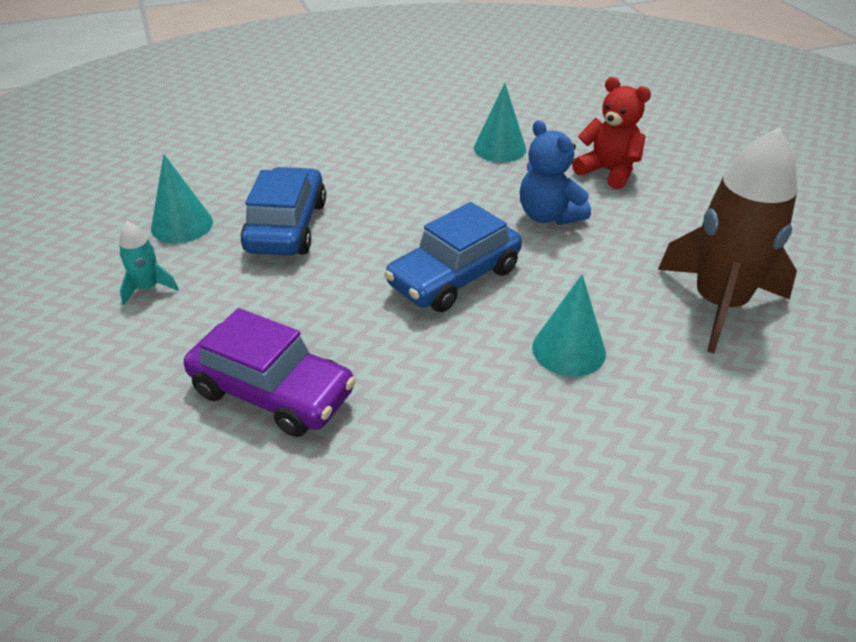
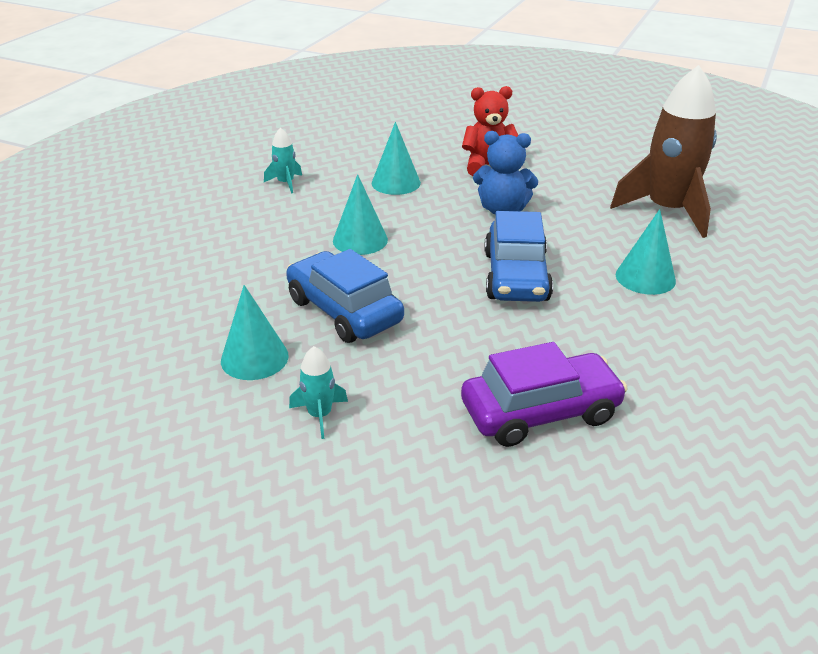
camera: 45 degrees left, 5 degrees down
(390, 180) = (360, 240): none -> turquoise cone
(417, 110) = (286, 183): none -> turquoise rocket

